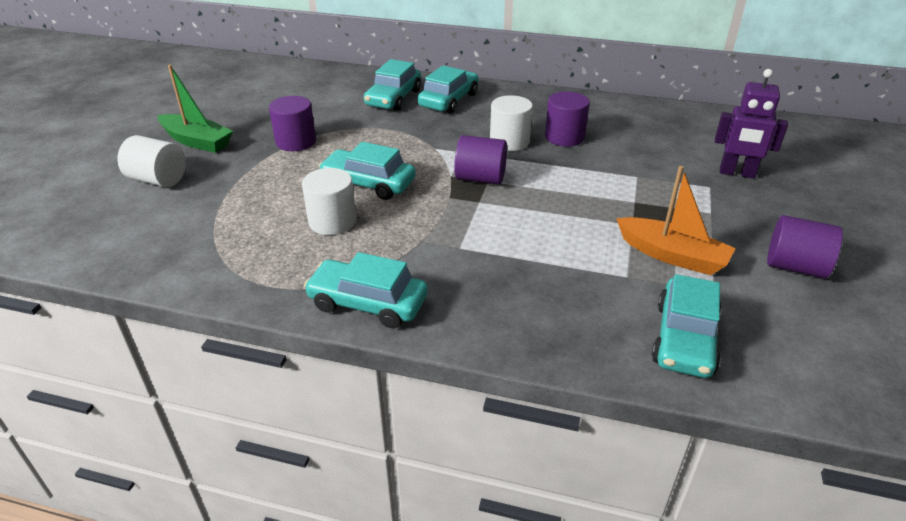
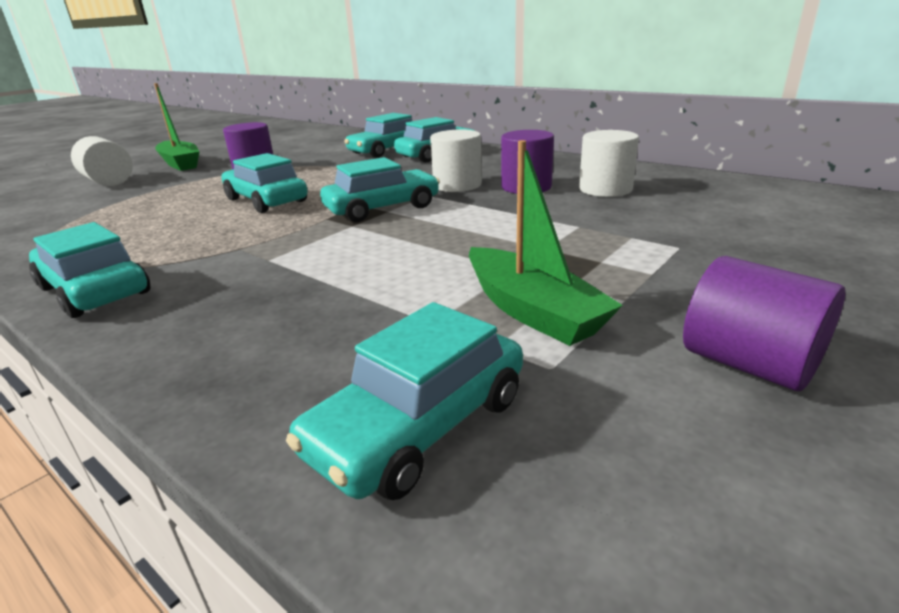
camera: 25 degrees right, 10 degrees down
(332, 221) = (185, 222): white cylinder -> white cylinder (605, 189)
(480, 178) = (382, 208): purple cylinder -> turquoise car
(672, 255) = (532, 311): orange boat -> green boat
(737, 173) = (740, 239): purple robot -> none

